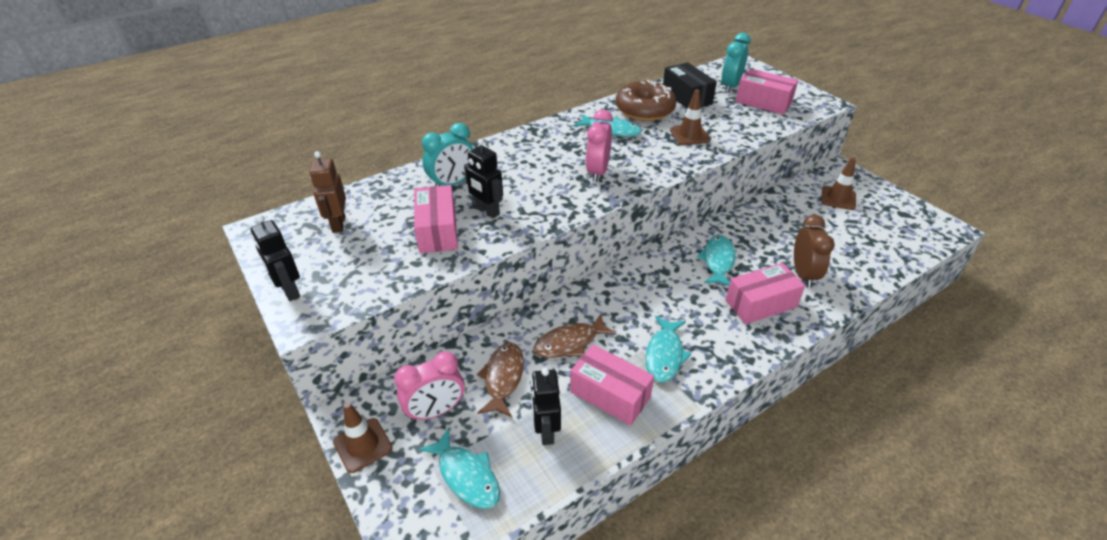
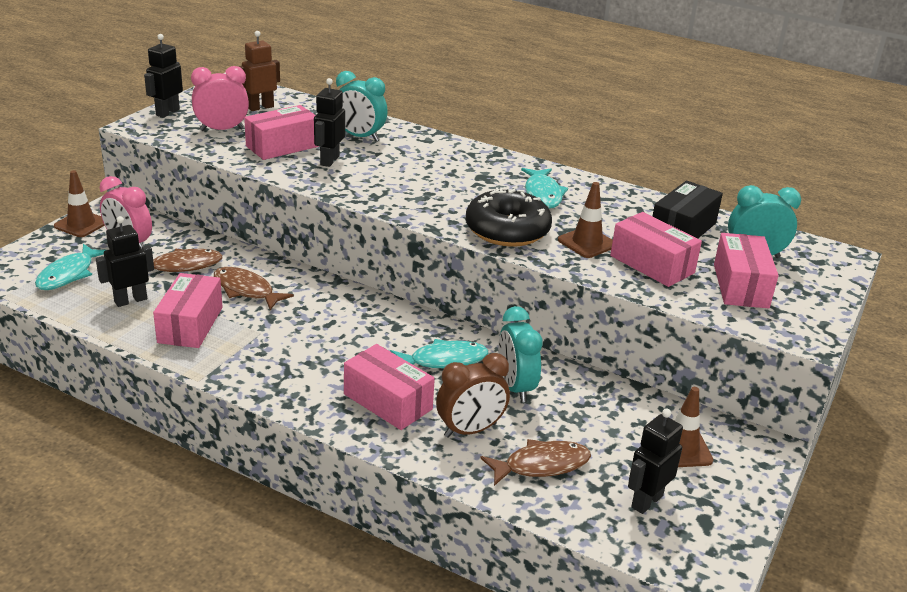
camera: 60 degrees right, 10 degrees down
(597, 172) = (448, 201): pink clock -> pink clock (222, 130)
(644, 110) = (614, 207): brown donut -> none
(657, 160) = (507, 230): none -> black donut
(664, 355) = (261, 347): turquoise fish -> none
(727, 121) = (652, 264): none -> pink box
(760, 239) = (515, 387): none -> turquoise clock
(846, 256) = (541, 465): none -> brown fish
(885, 228) = (646, 501): none -> black robot

